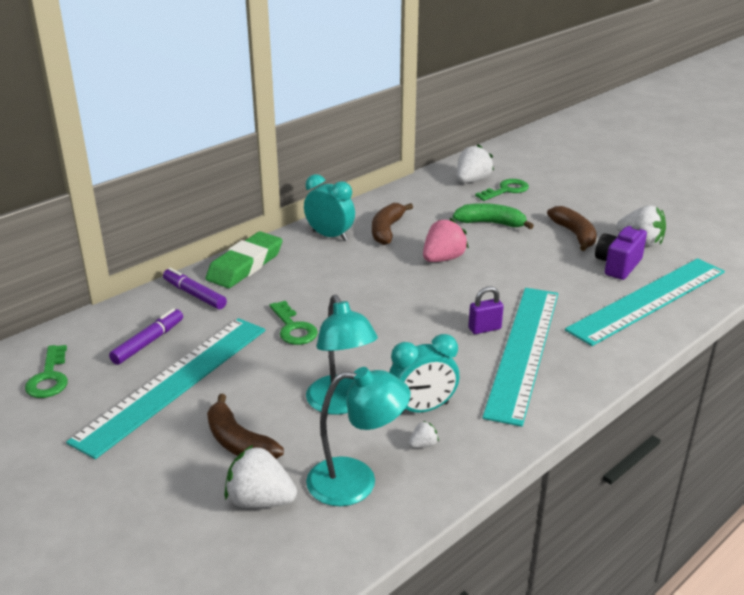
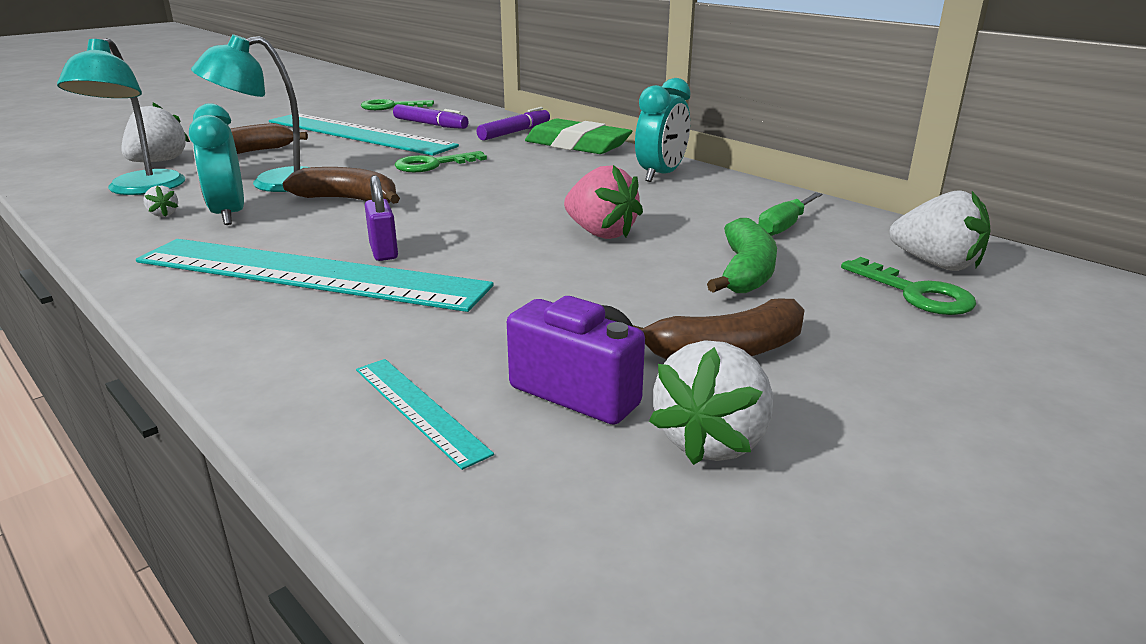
camera: 90 degrees right, 5 degrees down
(387, 230) = (689, 202): brown banana -> brown banana (348, 200)
(425, 207) = (785, 226): none -> green screwdriver
(648, 300) = (419, 409): turquoise ruler -> turquoise ruler, size x0.43

